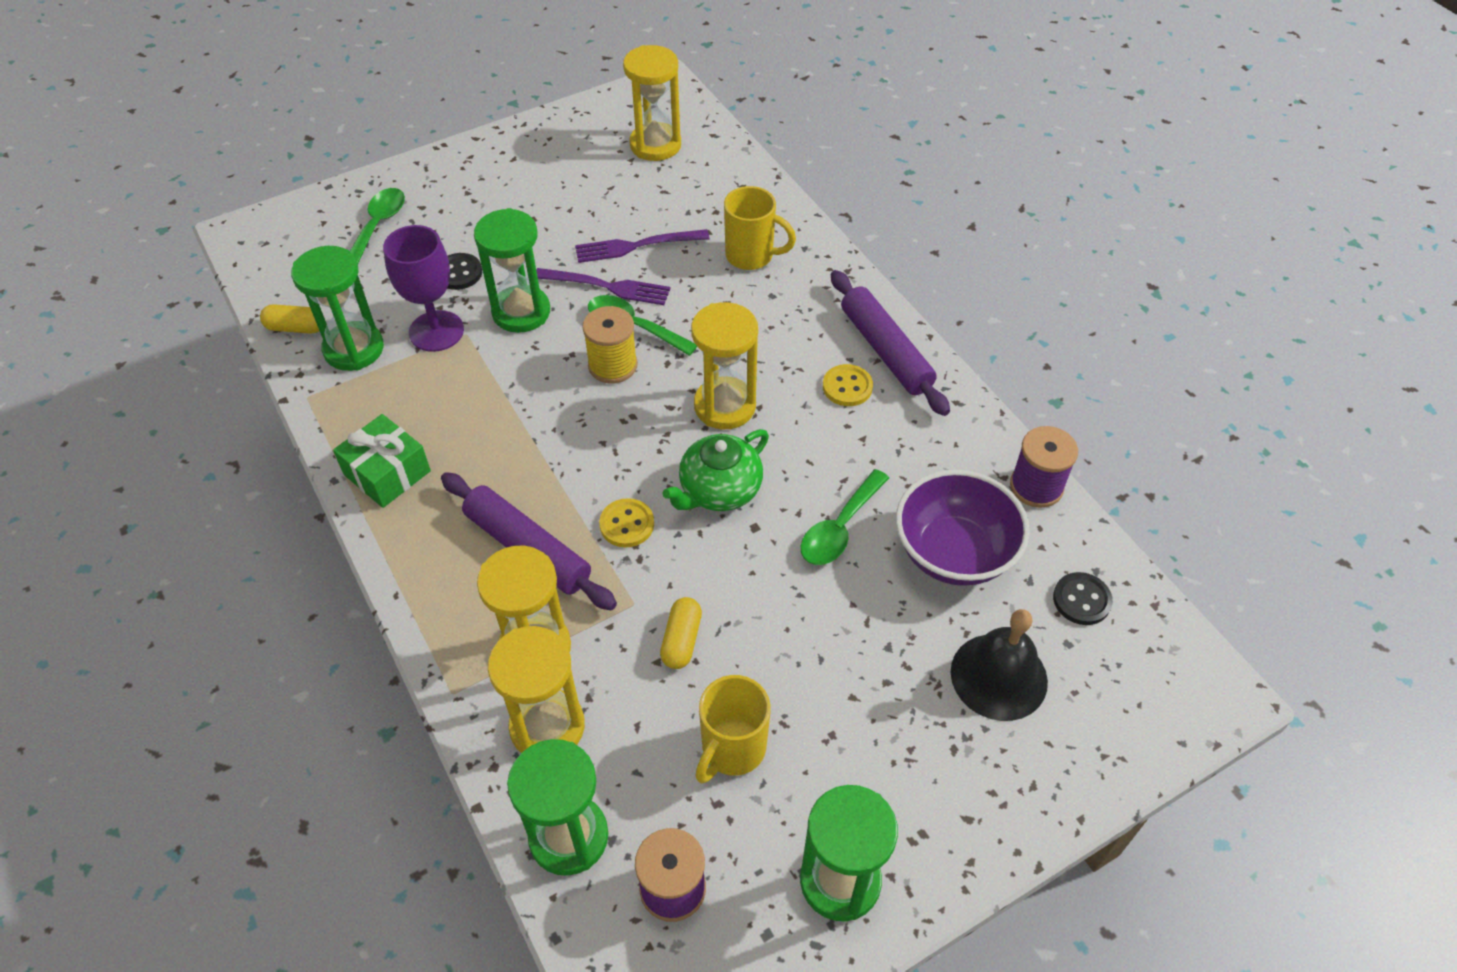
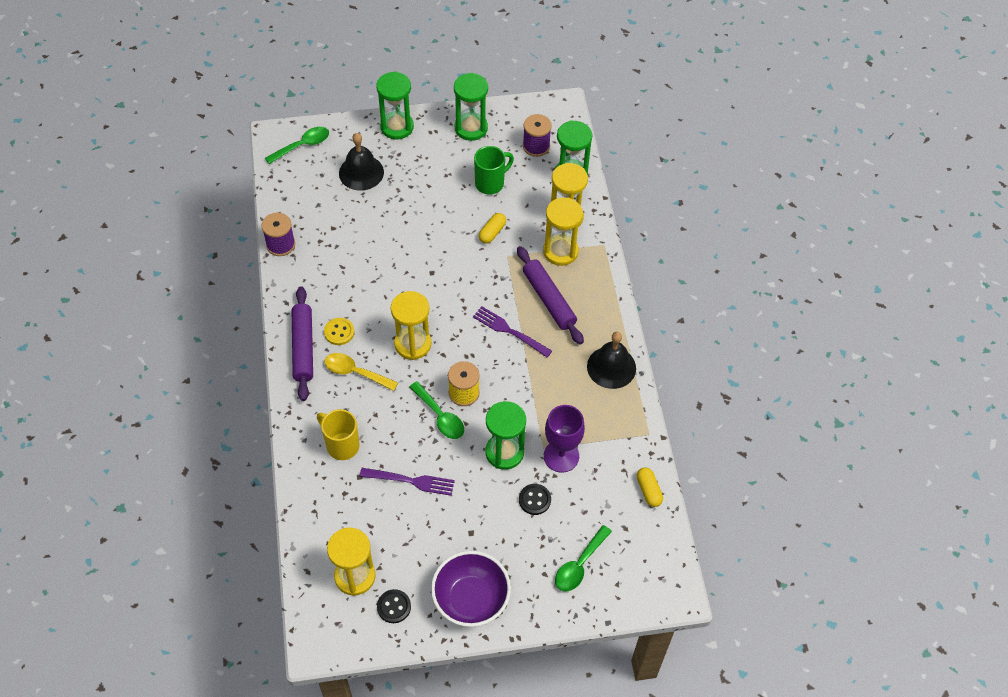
camera: 160 degrees left, 5 degrees up
(296, 328) = (648, 490): yellow capsule -> yellow capsule turned 45 degrees clockwise
(354, 349) = (615, 460): green hourglass -> green hourglass (397, 127)
(387, 473) = (611, 367): green gift -> black bell
(607, 286) = (443, 453): purple fork -> purple fork (509, 331)
(627, 524) = (494, 295): yellow button -> none
(719, 490) = (440, 297): green teapot -> none
(732, 750) = (490, 183): yellow mug -> green mug
(788, 343) = (355, 372): none -> yellow spoon
(839, 528) = (390, 257): green spoon -> green spoon (302, 145)
(954, 553) = (344, 228): purple bowl -> purple bowl (471, 599)
(1081, 600) = (301, 189): black button -> black button (394, 607)

